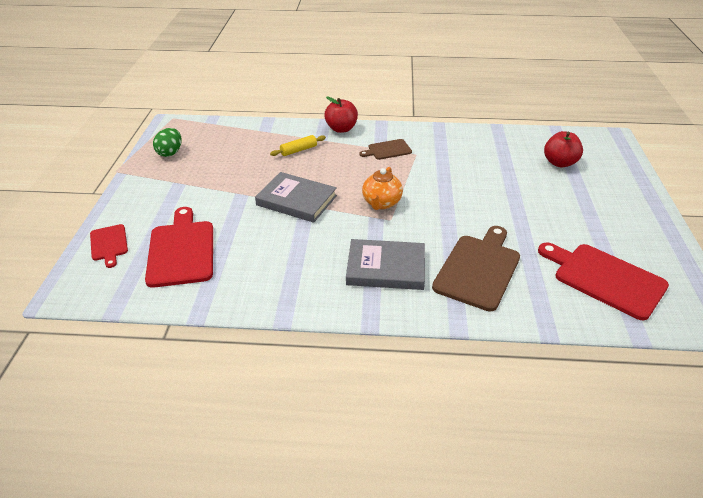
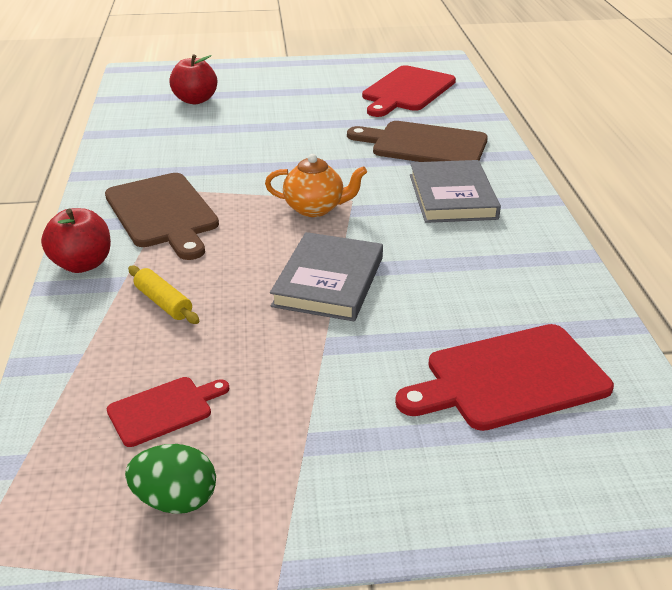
camera: 100 degrees left, 5 degrees down
(109, 244) = (544, 485): red cutting board -> red cutting board (164, 410)
(387, 150) = (163, 213): brown cutting board -> brown cutting board, size x1.83

